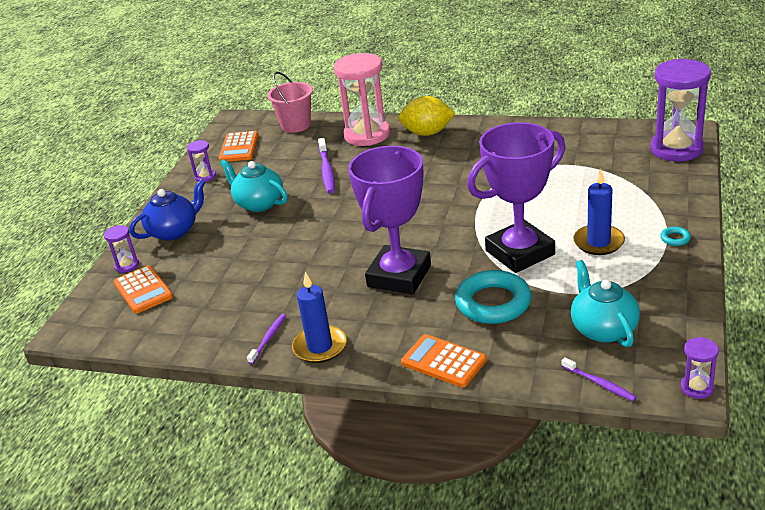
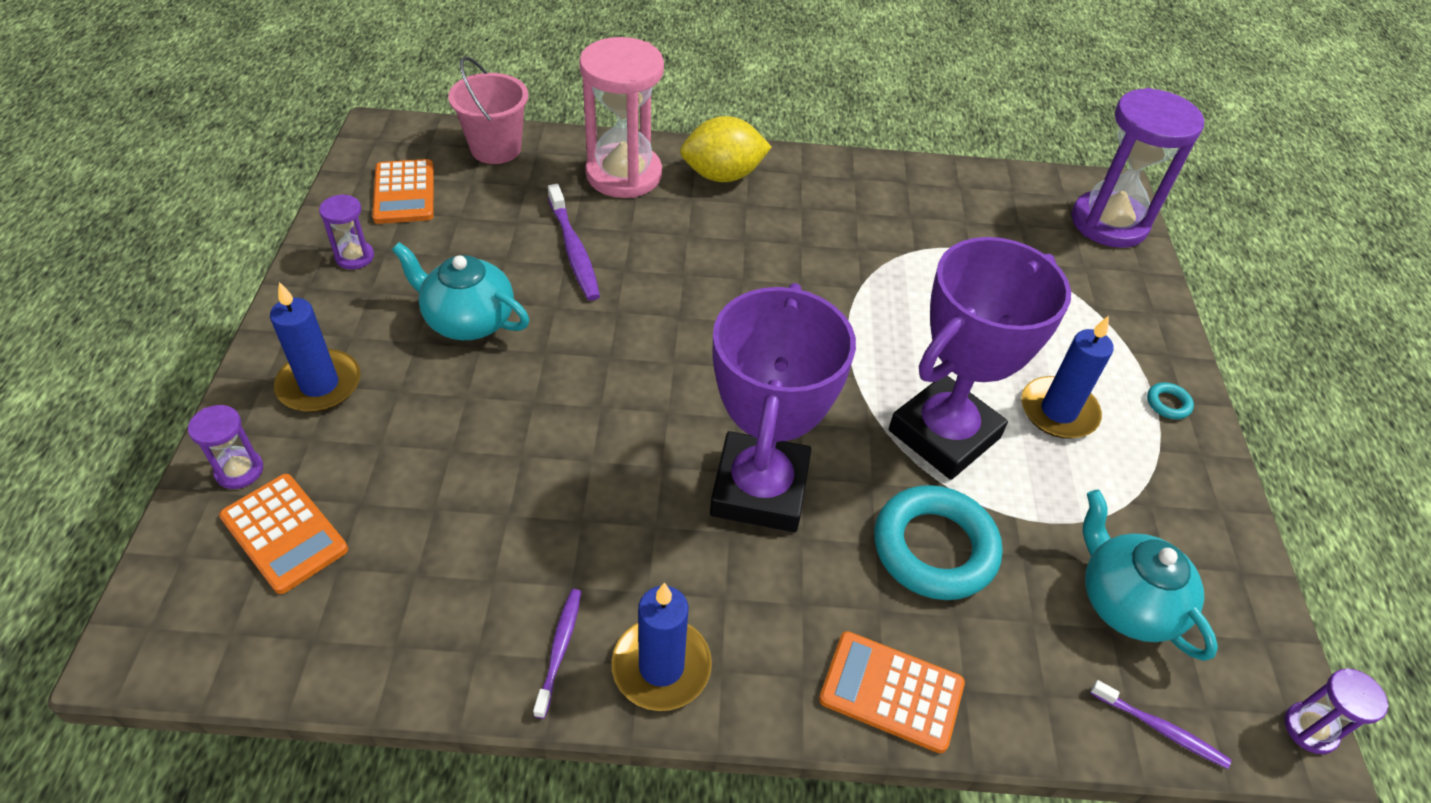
camera: 20 degrees left, 15 degrees up
(174, 231) = (319, 384): blue teapot -> blue candle

